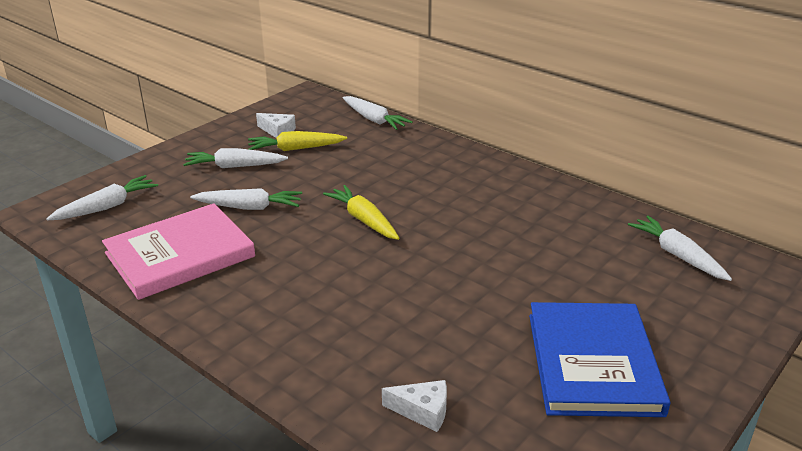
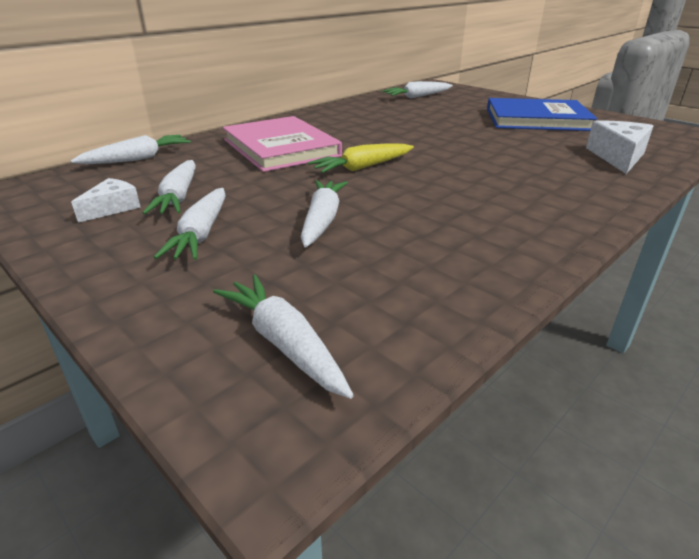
camera: 85 degrees left, 0 degrees up
(180, 255) = (435, 259): pink book -> pink book (280, 148)
(295, 149) = (178, 197): yellow carrot -> white carrot
(422, 411) = (618, 157): white cheese -> white cheese, size x1.62

